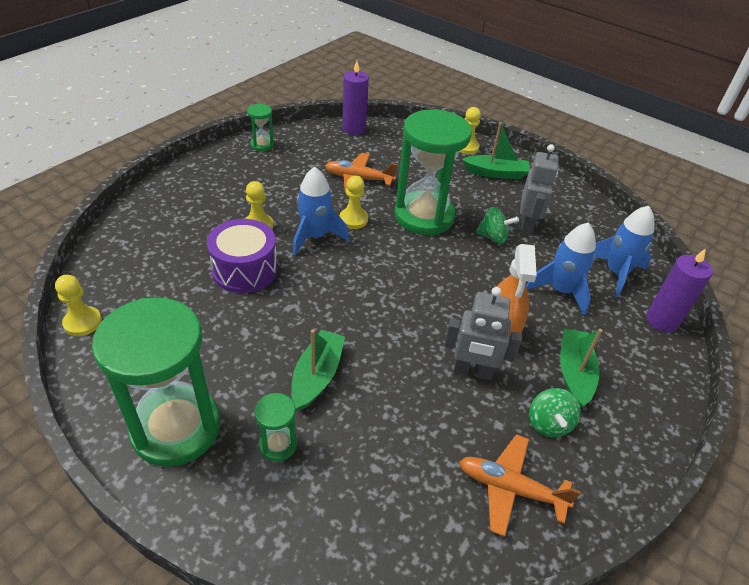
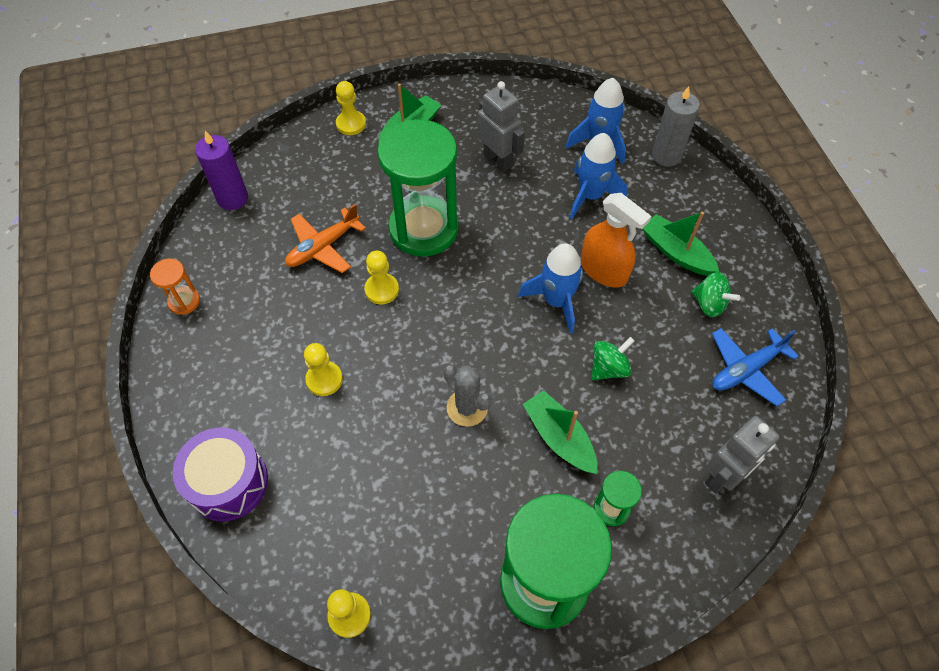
camera: 50 degrees left, 15 degrees up
(245, 270) = (382, 426): purple drum -> purple drum (228, 482)
(262, 145) = (184, 301): green hourglass -> orange hourglass
(297, 307) = (467, 408): none -> grey cactus
(315, 237) = (381, 338): blue rocket -> blue rocket (556, 301)
(472, 371) = (630, 319): grey robot -> grey robot (723, 476)
(493, 237) = (493, 196): green spinning top -> green spinning top (609, 368)
(509, 488) = (746, 370): orange plane -> blue plane
(661, 321) = (666, 155): purple candle -> grey candle

